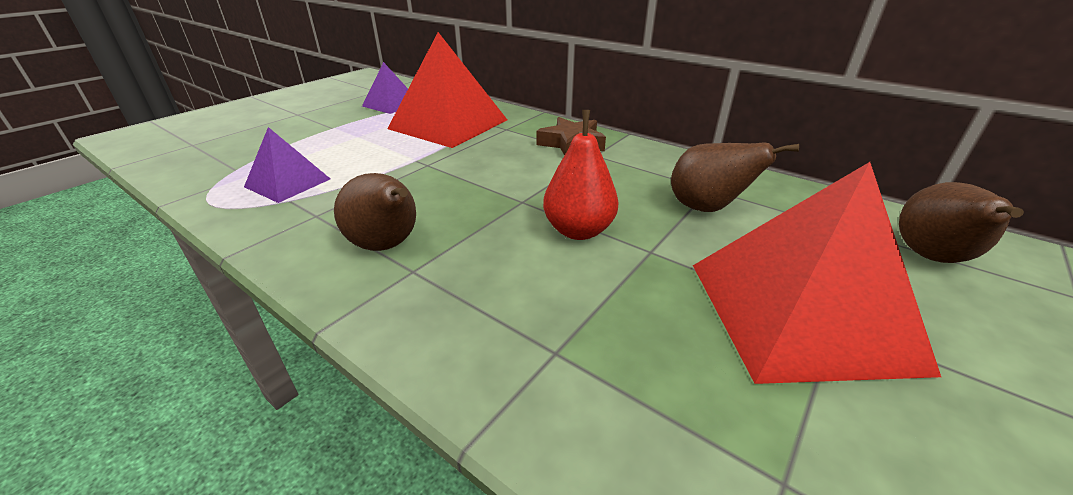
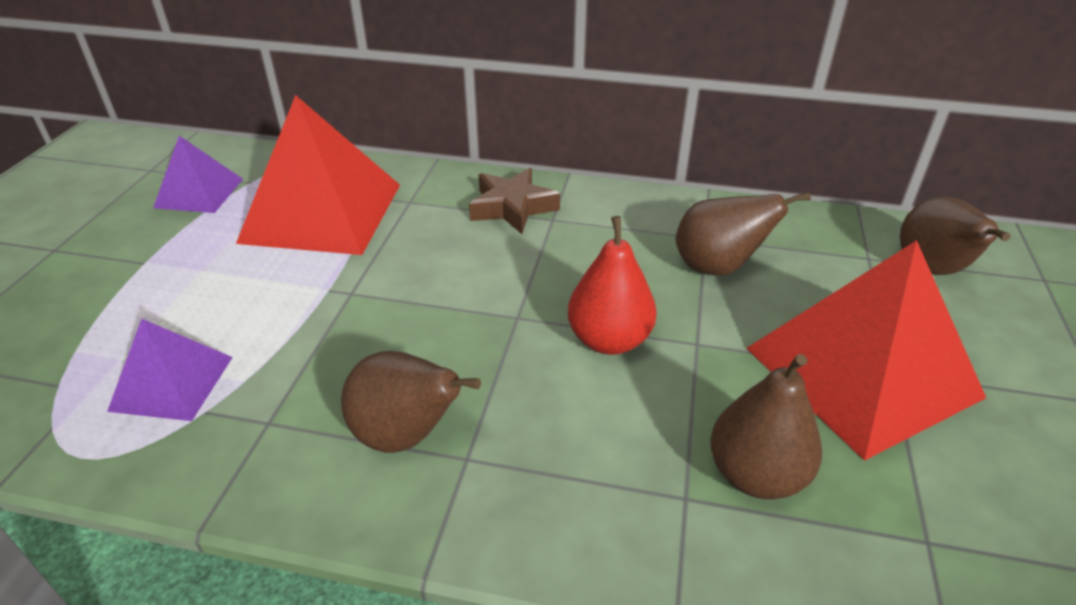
camera: 25 degrees left, 5 degrees up
(632, 357) = (756, 475): none -> brown pear

